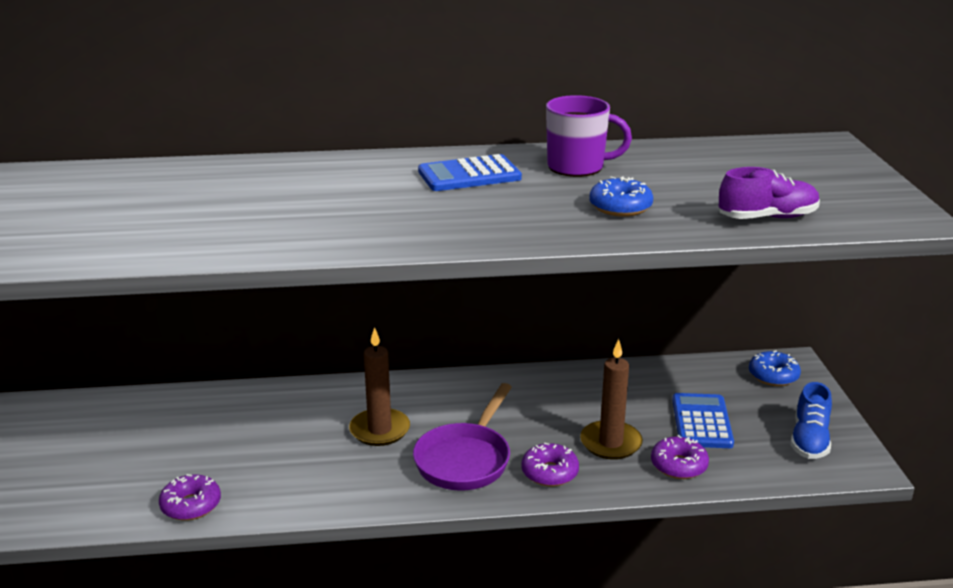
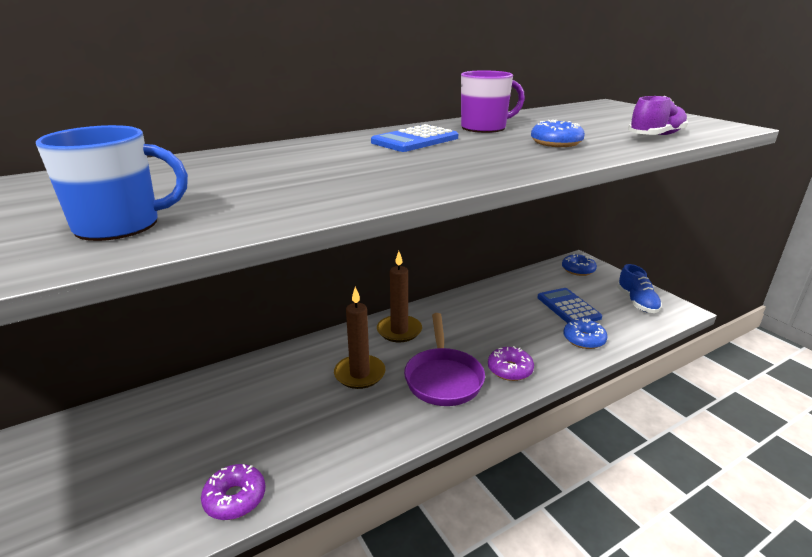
camera: 25 degrees left, 0 degrees up
(119, 235) = (120, 225): none -> blue mug
(610, 443) = (529, 336): brown candle -> brown candle (399, 331)
(678, 465) = (584, 339): purple donut -> blue donut

